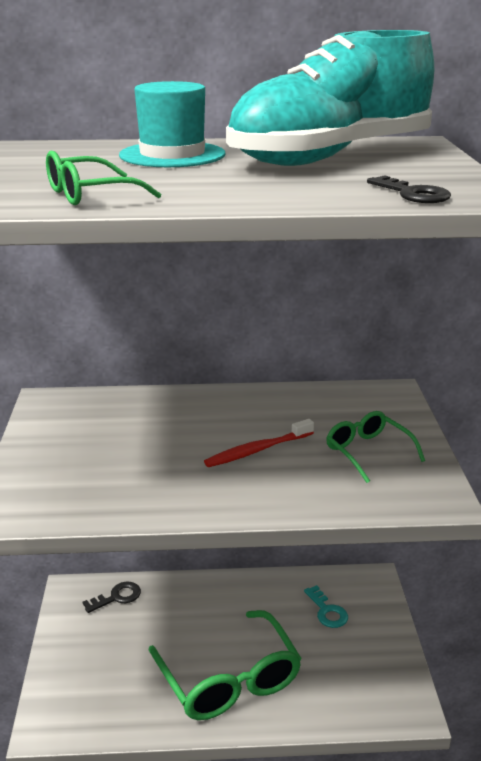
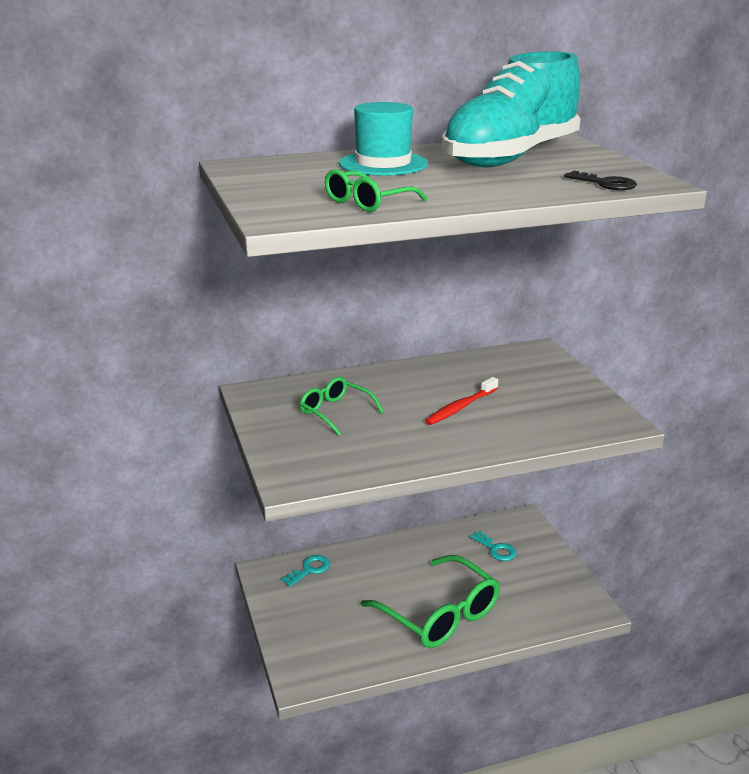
camera: 15 degrees left, 0 degrees up
(117, 597) = (310, 569): black key -> turquoise key
(368, 452) = (548, 397): green glasses -> green glasses (336, 412)

